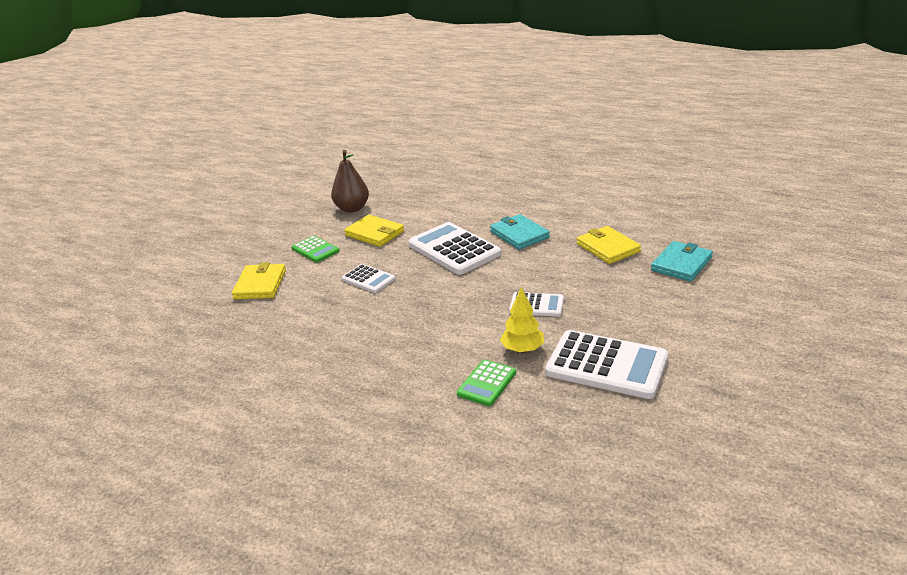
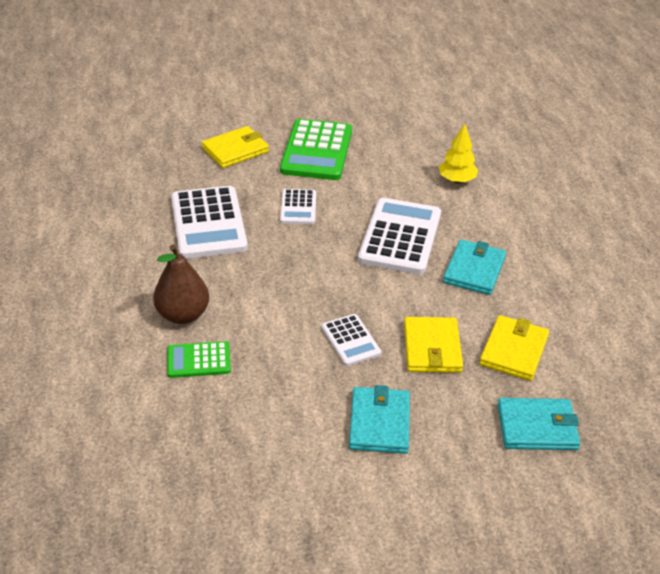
camera: 50 degrees right, 10 degrees up
(315, 250) = (317, 151): green calculator -> green calculator, size x1.87
(352, 208) = (409, 134): brown pear -> brown pear (183, 315)
(374, 233) = (379, 171): yellow wallet -> yellow wallet (432, 348)
(522, 349) = (268, 362): yellow tree -> yellow tree (456, 180)
(606, 365) = (288, 434): white calculator -> white calculator (208, 223)
(628, 321) = (379, 423): none -> turquoise wallet

